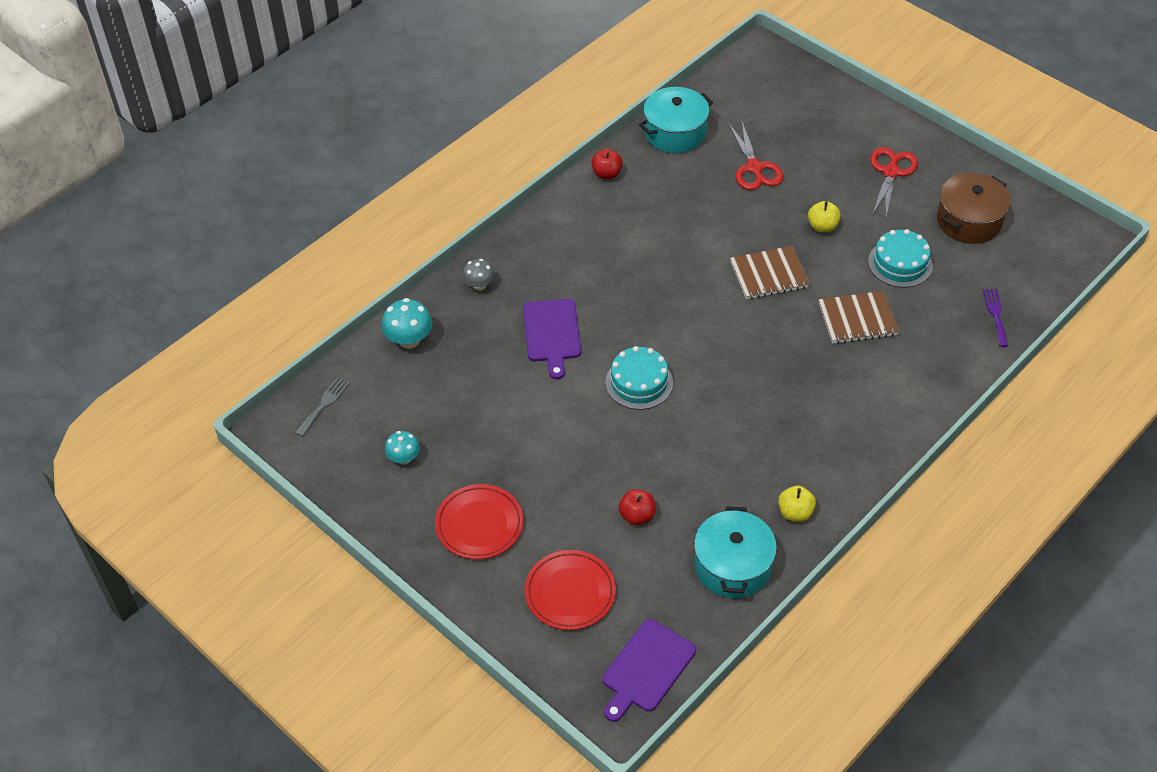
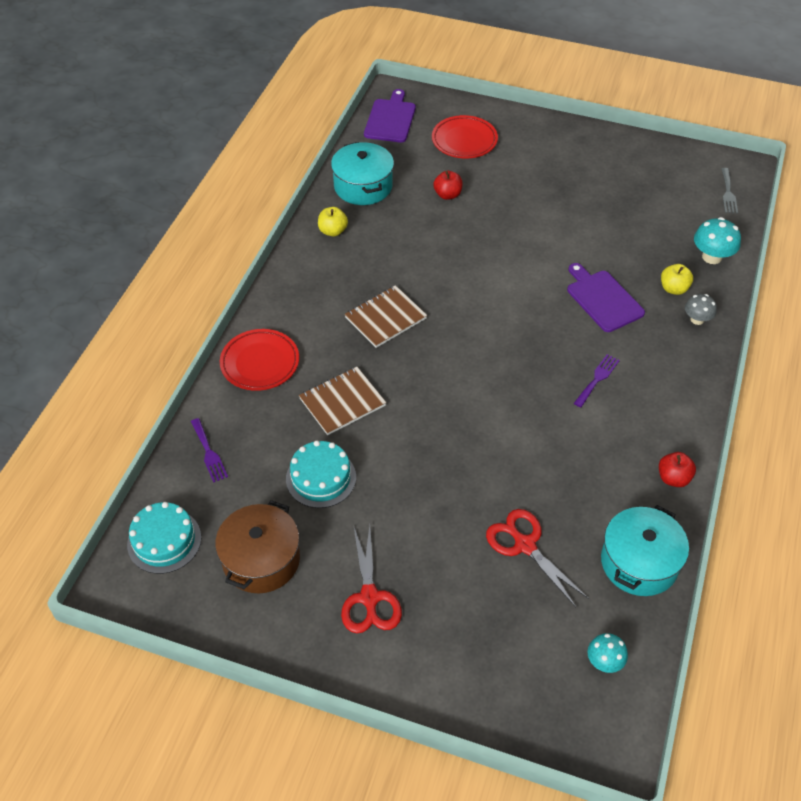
camera: 155 degrees right, 0 degrees up
(404, 458) = (639, 179): turquoise mushroom -> turquoise mushroom (604, 661)
(479, 525) = (552, 157): red plate -> red plate (260, 363)
(612, 264) = (597, 379): none -> purple fork
(639, 382) = (505, 284): turquoise cake -> turquoise cake (164, 541)
(769, 274) = (446, 419): brown notebook -> brown notebook (385, 318)
(822, 226) = (417, 494): yellow apple -> yellow apple (673, 289)

